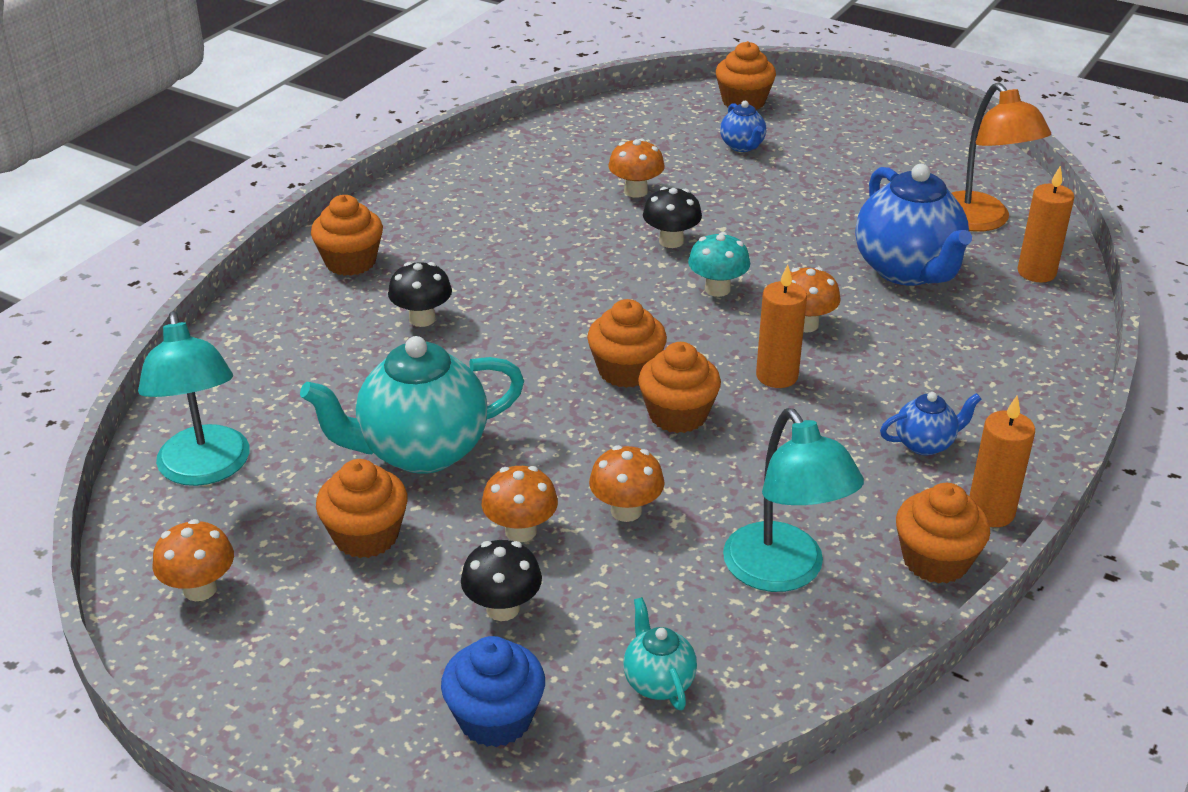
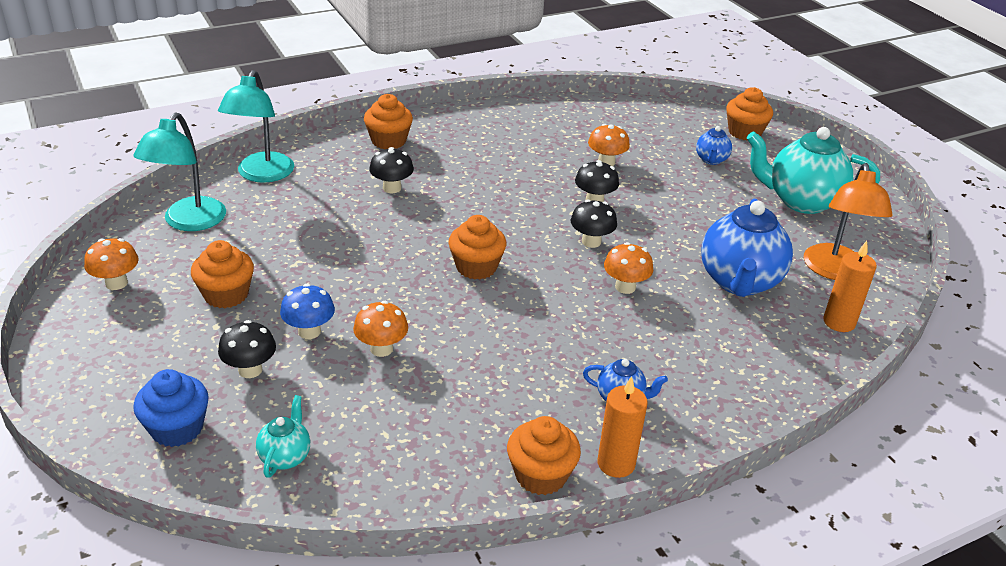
camera: 30 degrees right, 0 degrees up
(421, 451) = (307, 262): turquoise teapot -> turquoise teapot (801, 201)
(520, 531) = (309, 331): orange mushroom -> blue mushroom
(678, 415) = (478, 307): orange cupcake -> none
(717, 289) = (591, 242): turquoise mushroom -> black mushroom
(777, 376) = (568, 311): orange candle -> none
(783, 572) = (433, 432): turquoise lamp -> turquoise lamp (261, 175)

